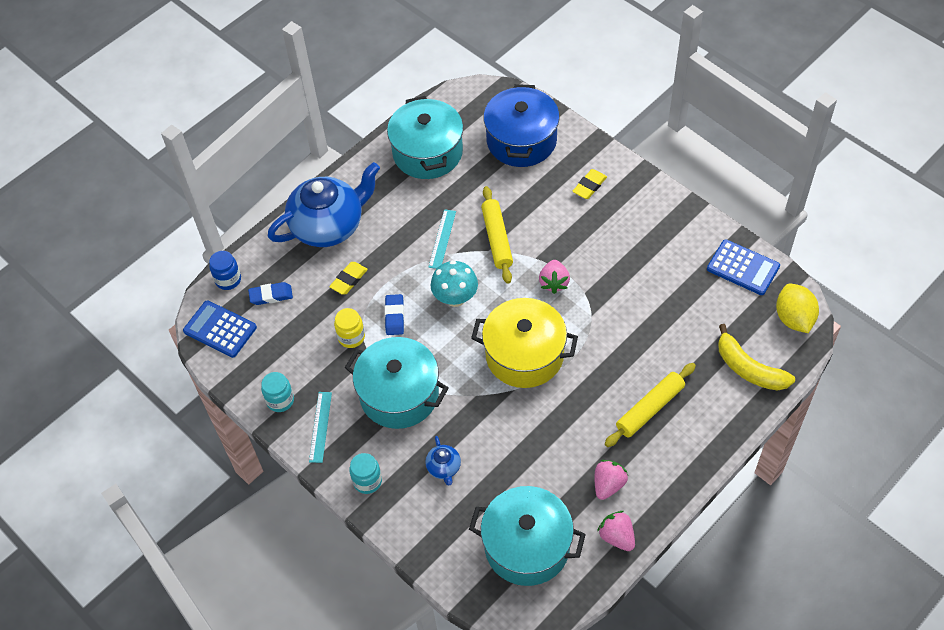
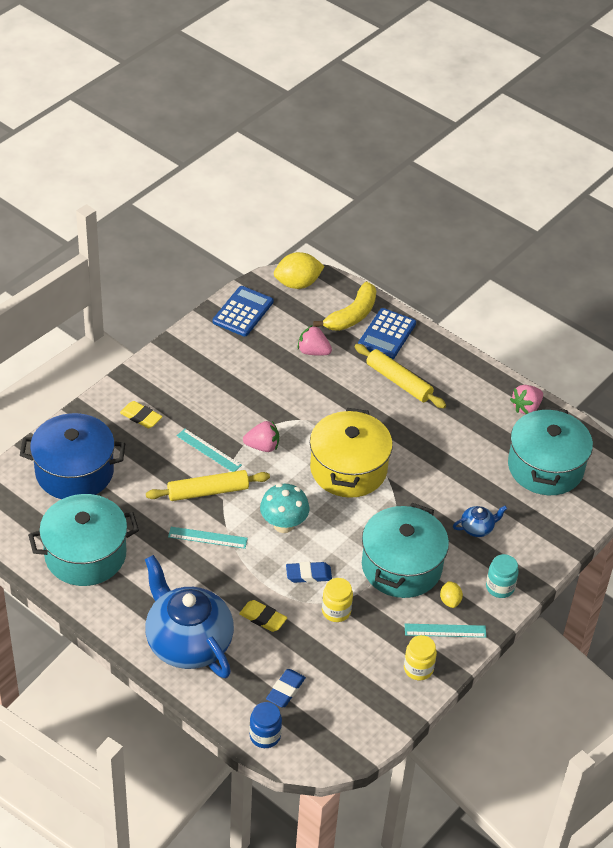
camera: 100 degrees left, 10 degrees down
(220, 329) = (333, 736): blue calculator -> blue calculator (386, 334)
(271, 295) = (285, 690): blue eraser -> blue eraser turned 45 degrees clockwise
(280, 400) = (418, 669): turquoise jar -> yellow jar
(355, 434) = (450, 601): none -> yellow lemon
(548, 239) = (208, 450): none -> turquoise ruler
(608, 485) = (478, 411): pink strawberry -> pink strawberry (313, 351)

